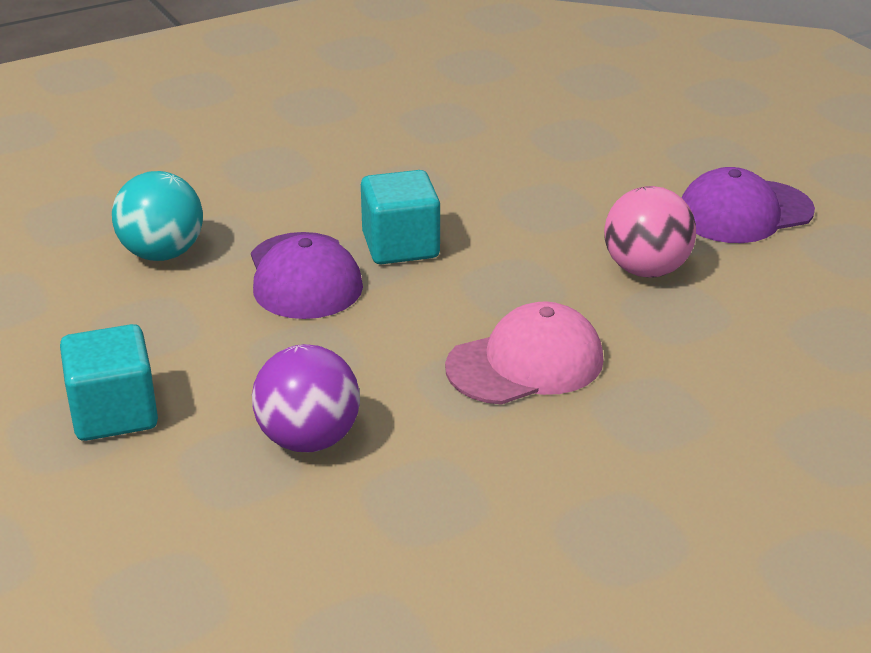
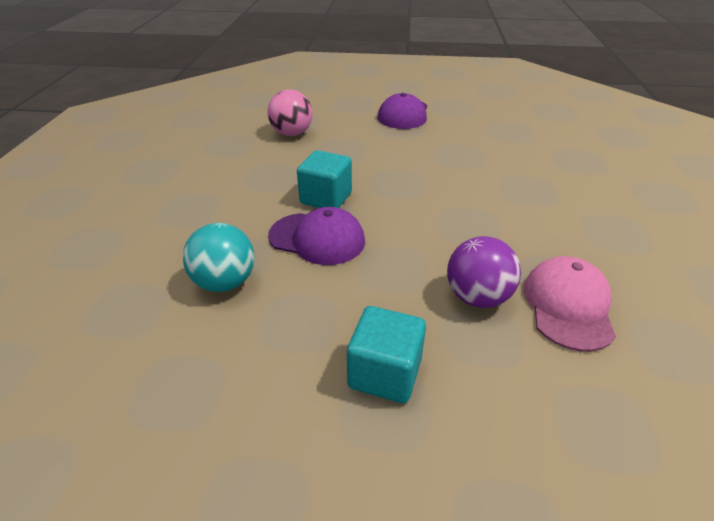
camera: 55 degrees left, 5 degrees up
(526, 363) = (465, 204): pink cap -> pink cap (568, 306)
(646, 270) = (421, 148): pink ball -> pink ball (292, 133)

